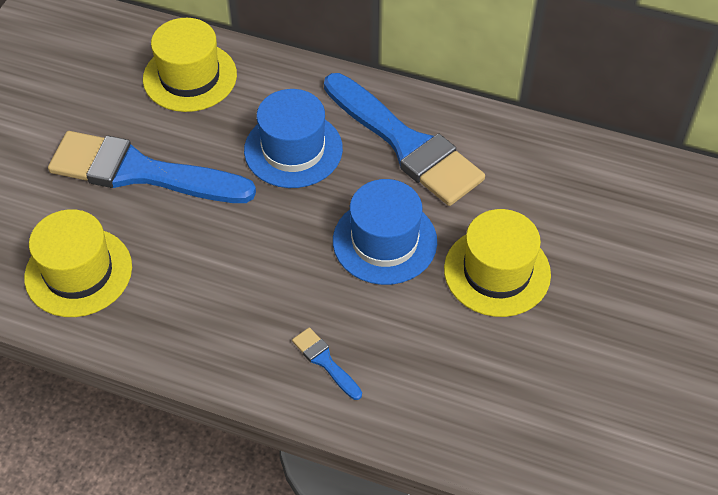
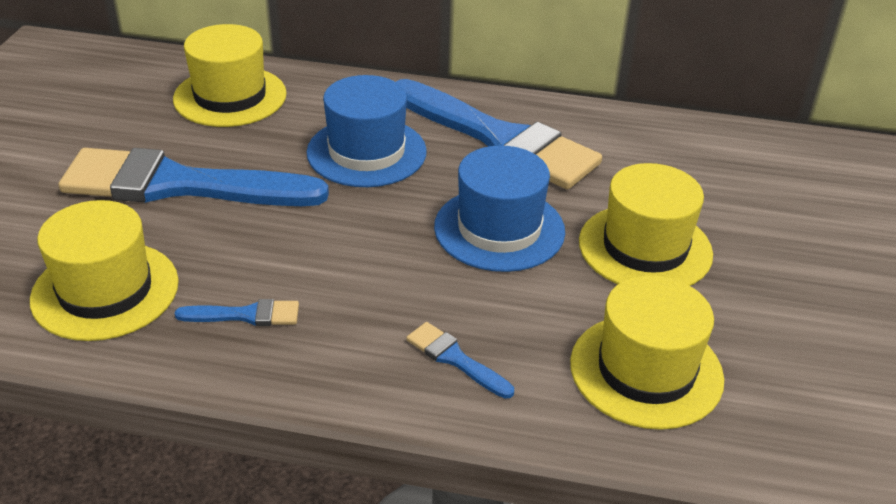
camera: 10 degrees left, 15 degrees down
(178, 305) = (245, 315): none -> blue brush
(464, 387) = (646, 370): none -> yellow hat

